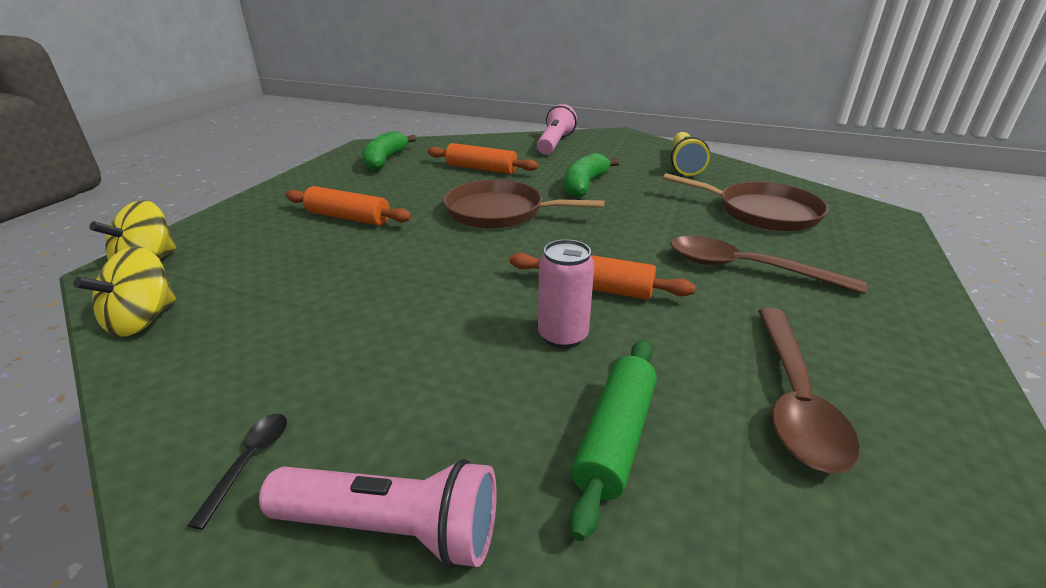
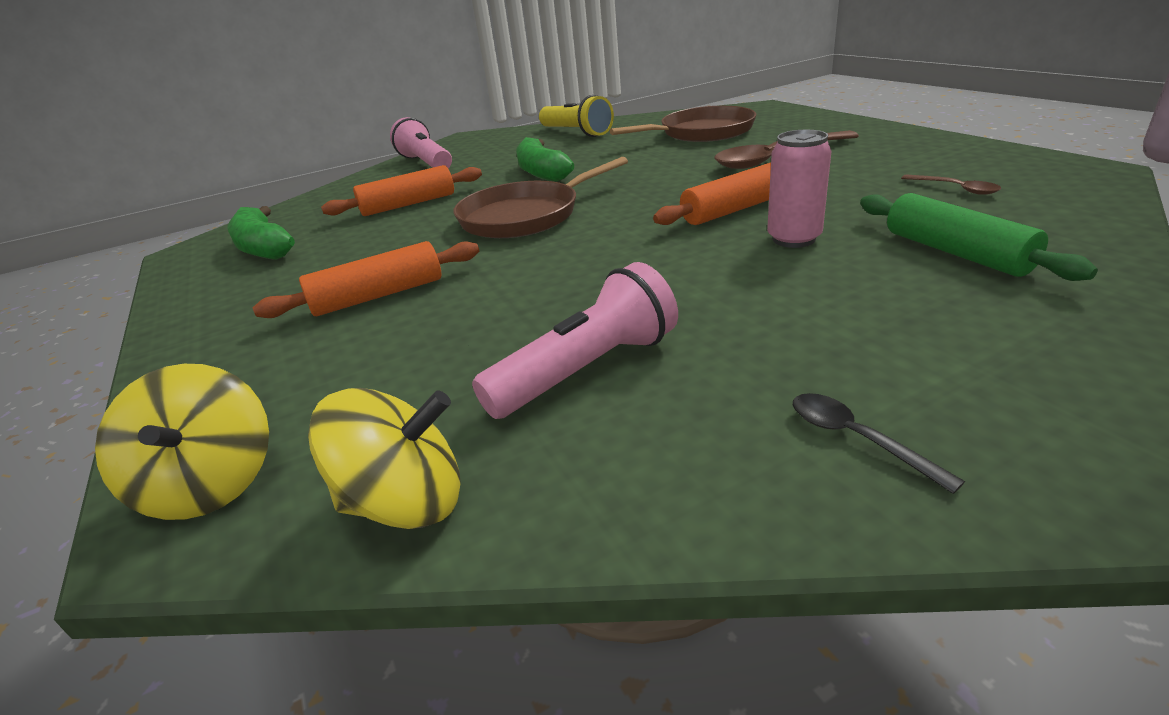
camera: 45 degrees left, 0 degrees up
(143, 320) = (406, 502): yellow spinning top -> yellow spinning top turned 75 degrees counterclockwise
(392, 529) = (1018, 369): pink flashlight -> pink flashlight (587, 370)
(794, 399) = (955, 189): brown spoon -> brown spoon, size x0.46

